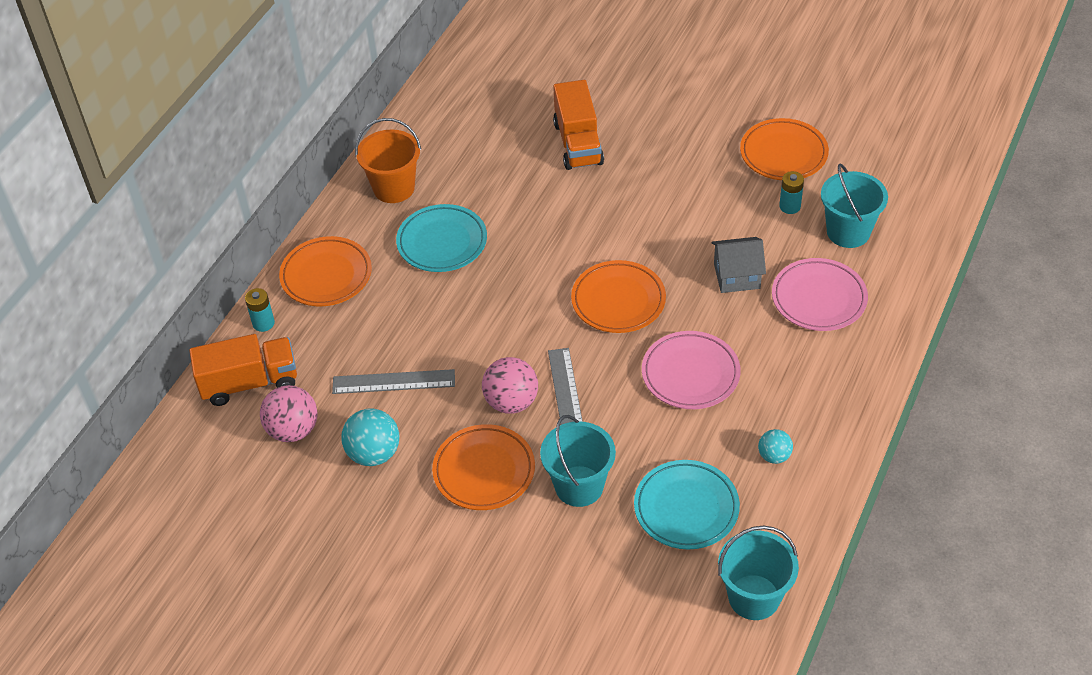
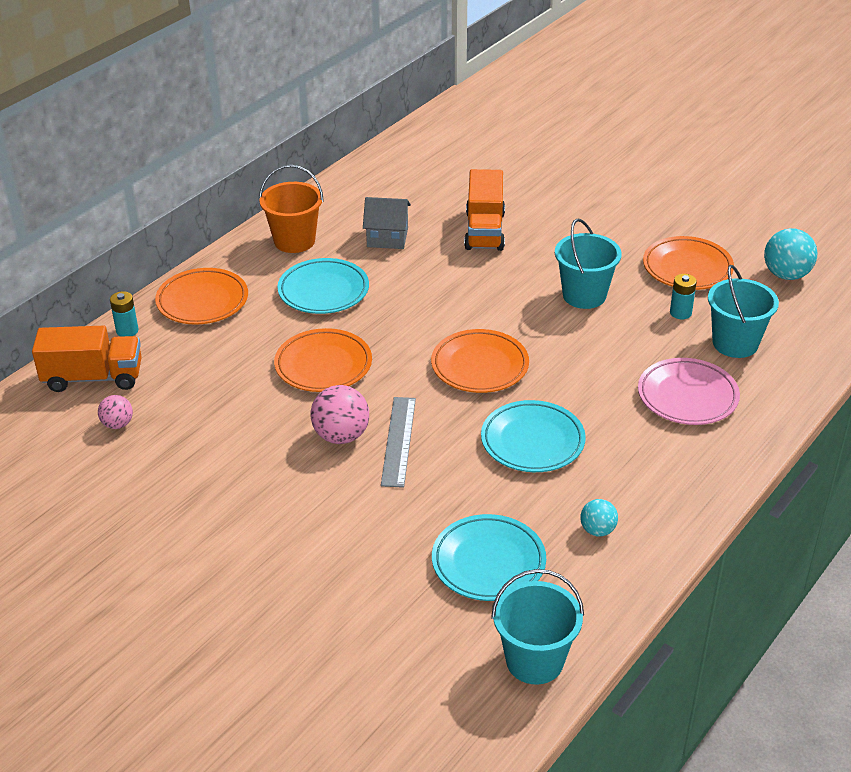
camera: 10 degrees right, 10 degrees down
(293, 430) = (117, 424): pink ball -> pink ball, size x0.59
(374, 453) = (187, 458): turquoise ball -> turquoise ball (786, 275)
(393, 382) = (231, 399): grey ruler -> none
(484, 471) = (291, 492): orange plate -> orange plate (323, 365)
(579, 486) = (383, 522): turquoise bucket -> turquoise bucket (584, 295)
(690, 374) = (532, 441): pink plate -> turquoise plate
(736, 276) = (607, 363): grey house -> grey house (387, 237)

